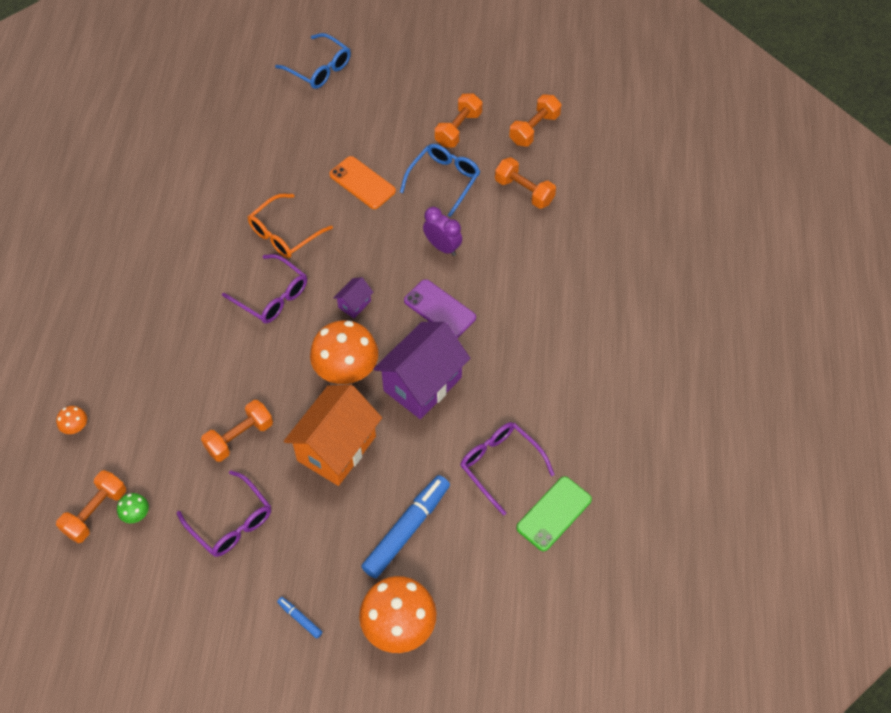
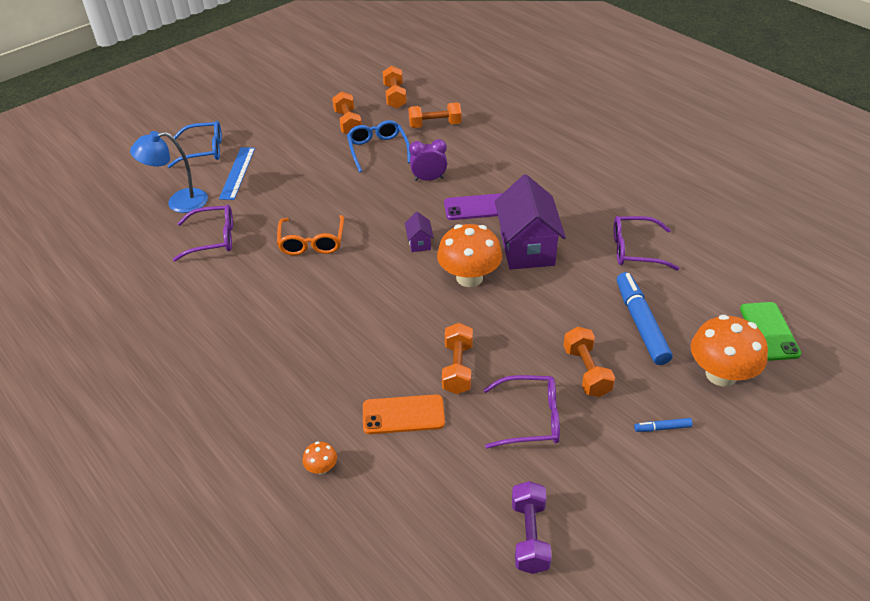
camera: 45 degrees left, 15 degrees down
(95, 512) = (423, 505): orange dumbbell -> orange dumbbell (586, 371)
(123, 597) = (529, 536): none -> purple dumbbell
(136, 514) = (456, 477): green mushroom -> none
(244, 111) = (179, 202): none -> blue lamp
(271, 296) = (355, 279): purple glasses -> purple glasses (212, 239)
(315, 115) = (237, 173): none -> blue ruler
(336, 448) = (530, 320): orange house -> none
(362, 183) = (326, 184): orange phone -> orange phone (403, 415)
(554, 513) = (700, 248): green phone -> green phone (769, 331)

